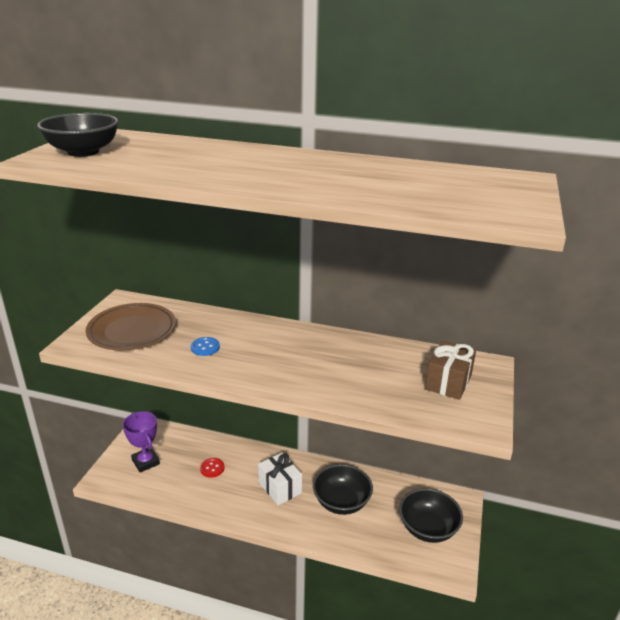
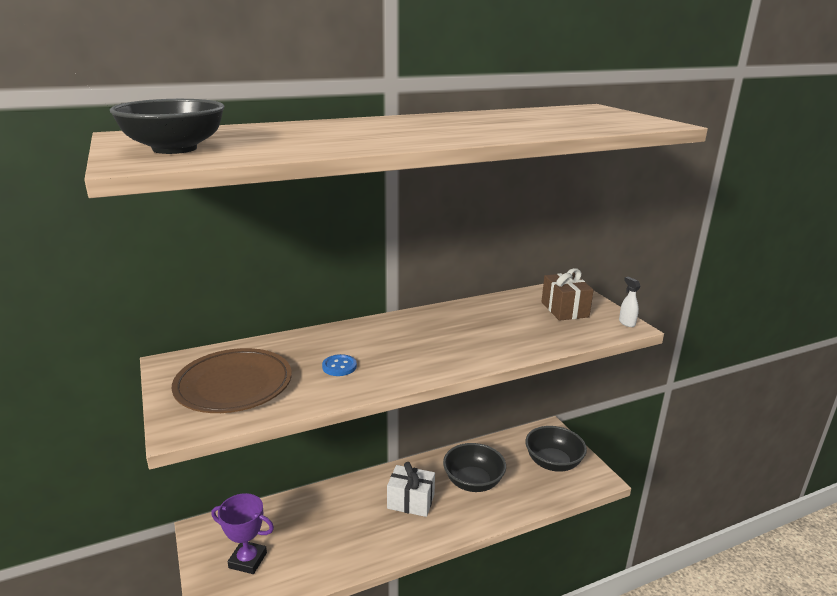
camera: 40 degrees left, 5 degrees down
(212, 468) = (328, 523): red button -> none
(488, 422) = (626, 323): none -> white spray bottle

